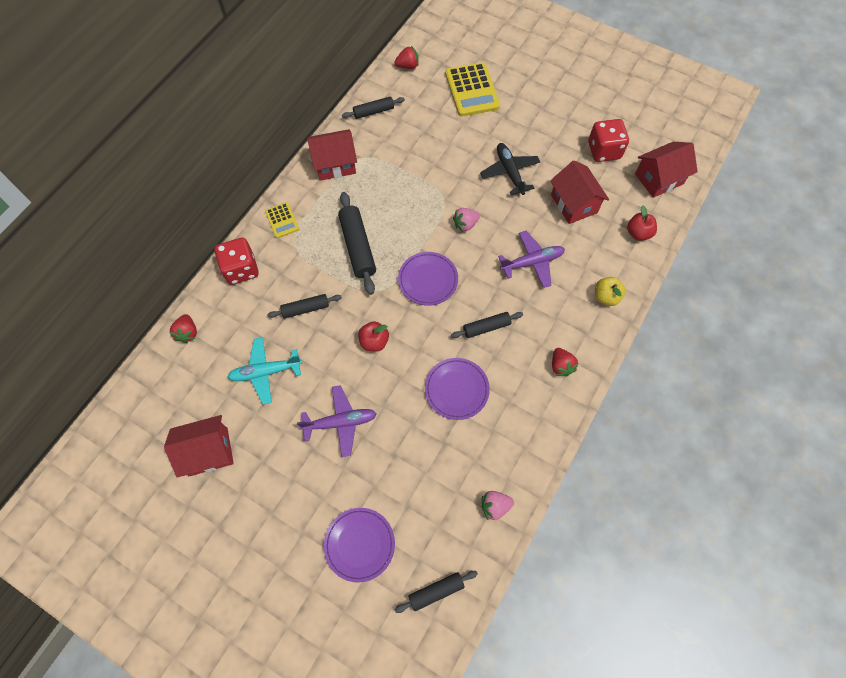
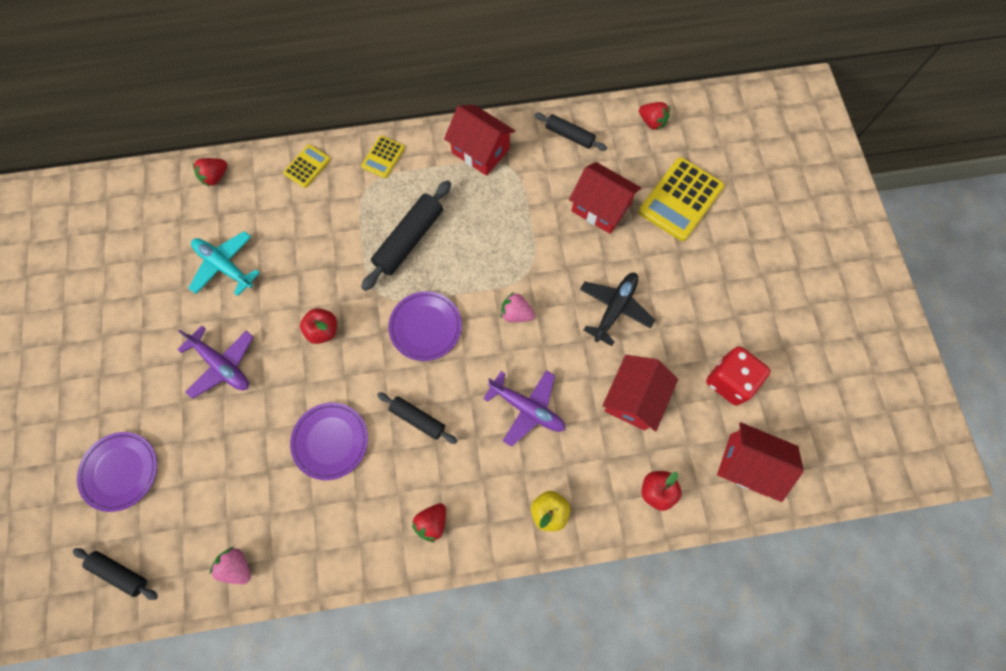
camera: 50 degrees right, 5 degrees up
(208, 451) = (121, 282): red house -> red house (600, 208)
(241, 269) = (307, 166): red dice -> yellow calculator
(305, 309) = (310, 248): black rolling pin -> none

